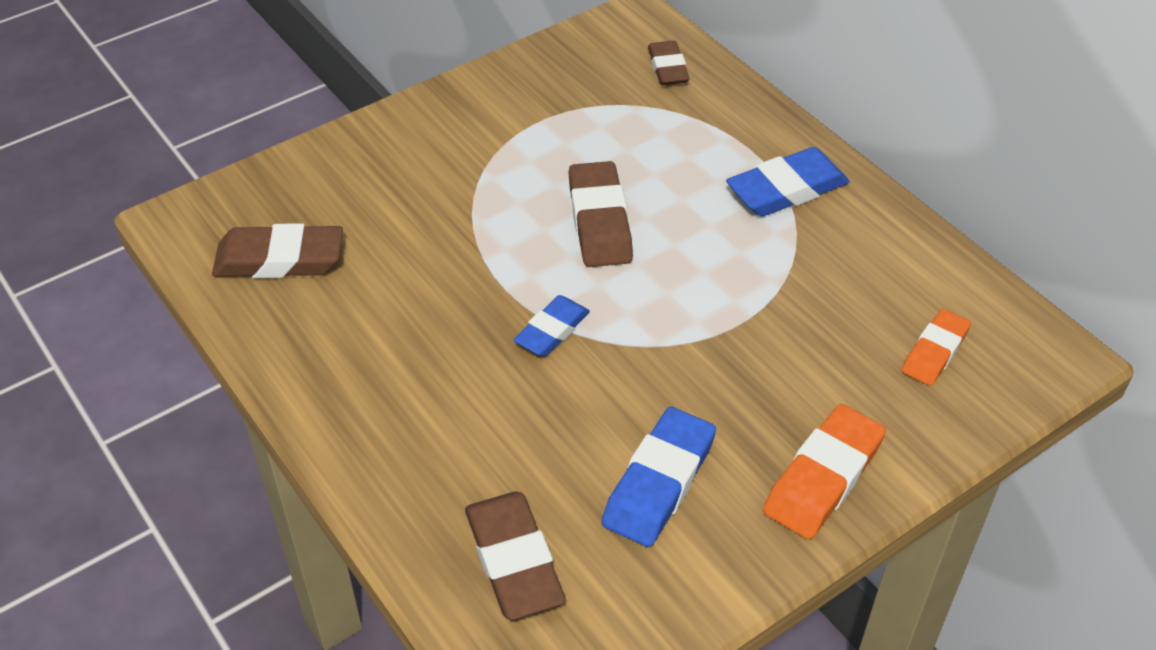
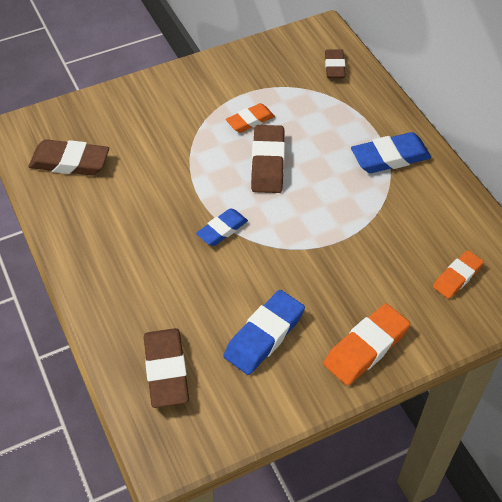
camera: 10 degrees right, 5 degrees up
(556, 162) = (250, 121): none -> orange eraser

